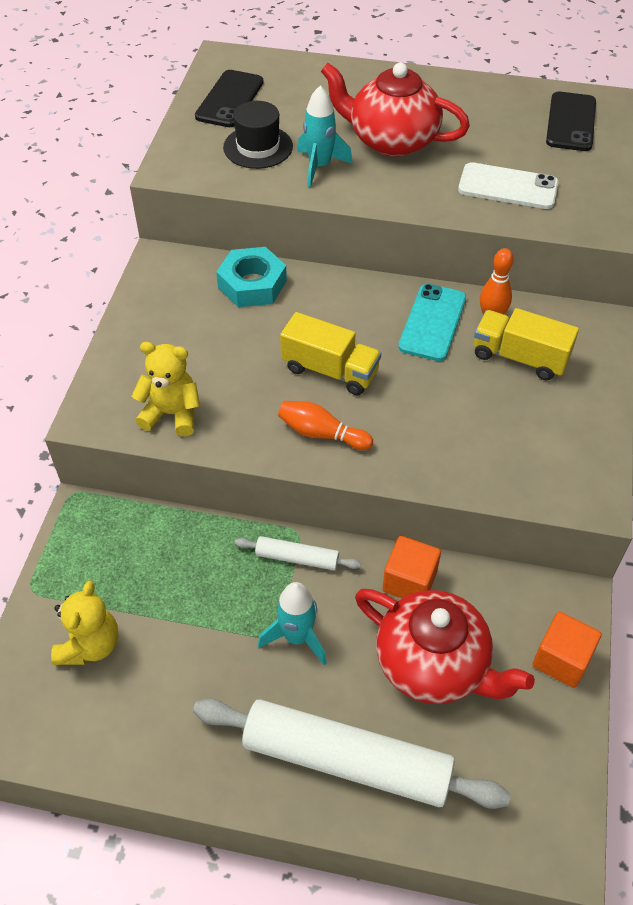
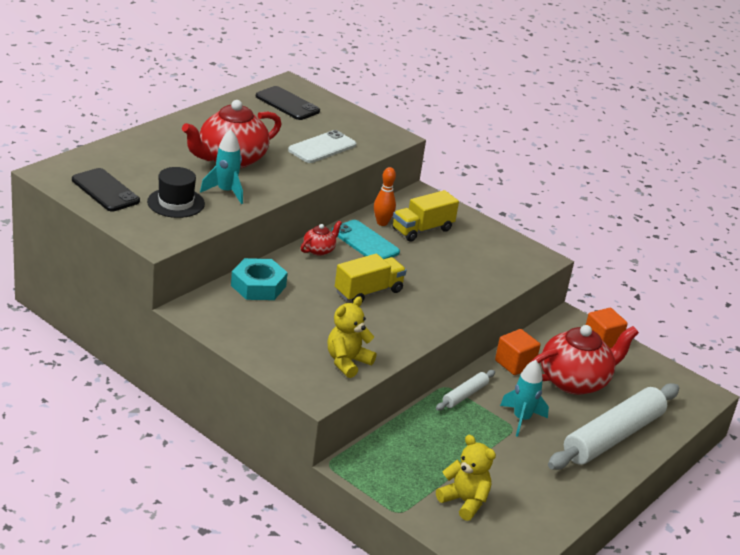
camera: 65 degrees left, 20 degrees down
(321, 434) = (417, 316): orange bowling pin -> none
(372, 295) = (319, 250): none -> red teapot

